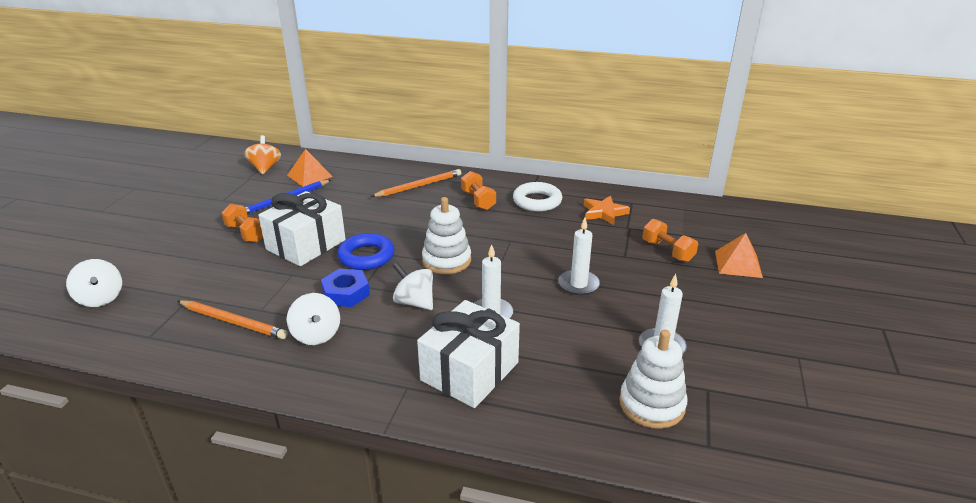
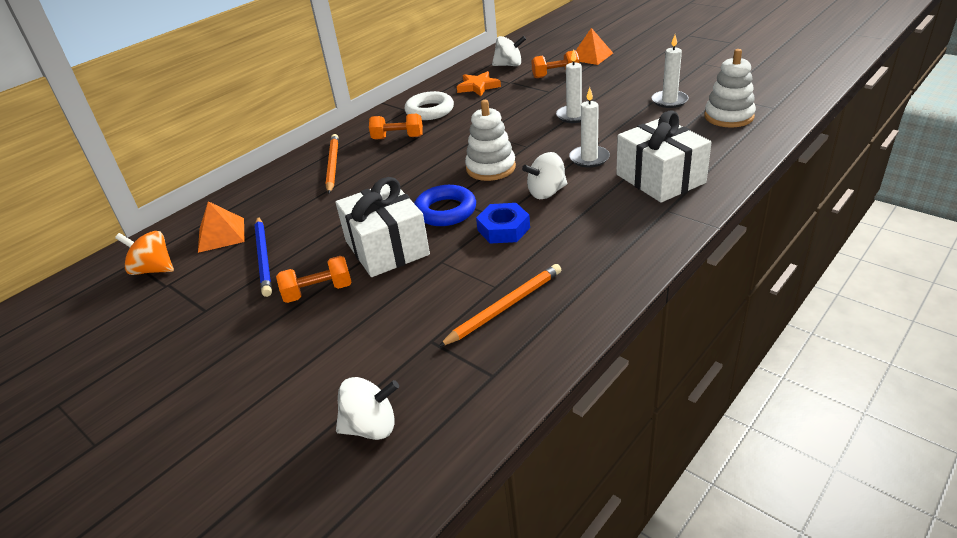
camera: 60 degrees left, 5 degrees up
(316, 335) = (563, 252): white spinning top -> white spinning top (509, 65)

